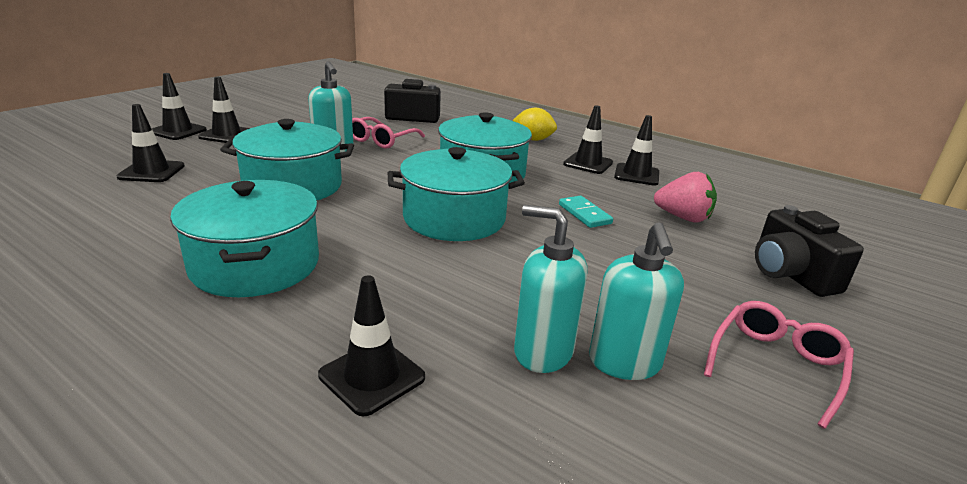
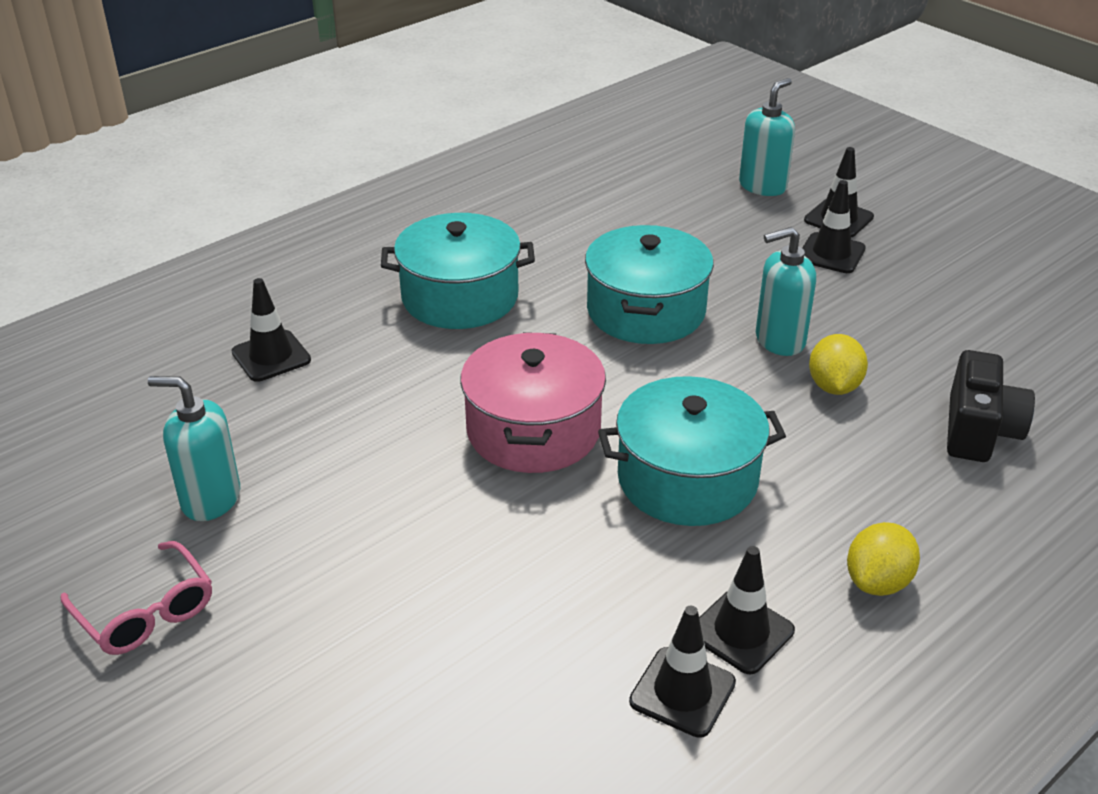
camera: 105 degrees right, 10 degrees up
(151, 172) = (692, 220): black traffic cone -> none
(381, 140) = (834, 386): pink glasses -> yellow lemon
(454, 218) = (533, 430): turquoise pot -> pink pot
(542, 352) = (252, 450): turquoise soap dispenser -> turquoise soap dispenser (763, 186)
(584, 214) = (524, 562): turquoise domino -> none
(683, 218) = (488, 685): pink strawberry -> none
(790, 274) = (285, 738): black camera -> none

